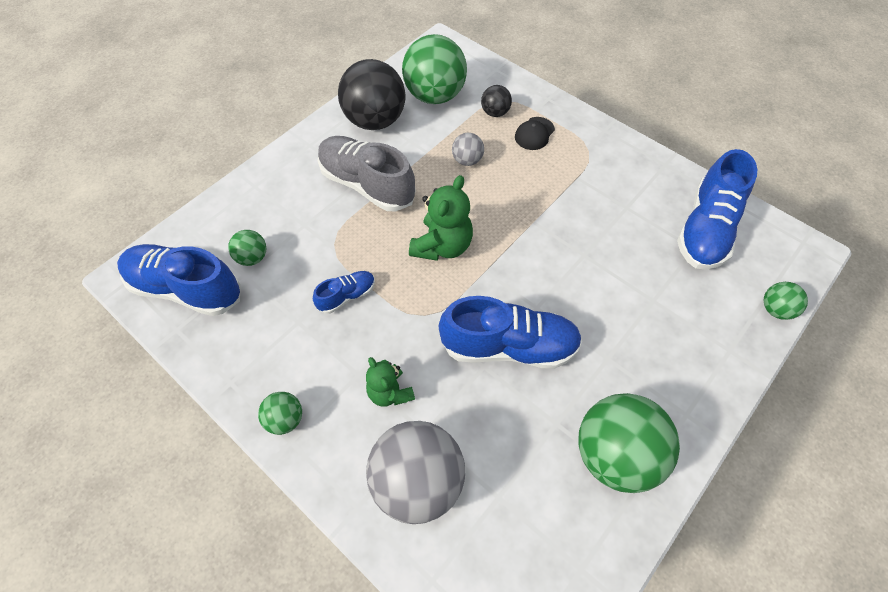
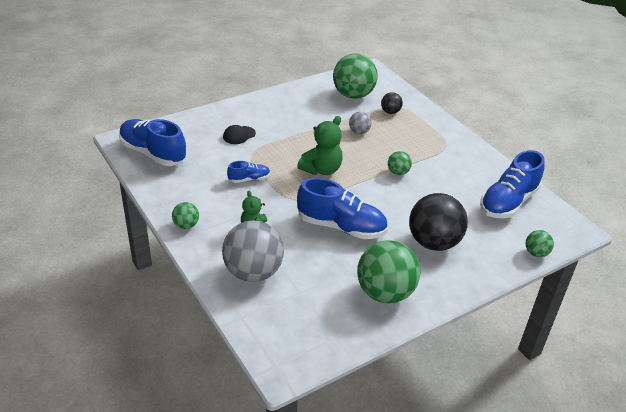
camera: 15 degrees right, 20 degrees down
(252, 257) = (199, 148): green ball -> green ball (398, 172)
(367, 185) = (286, 129): grey shoe -> none
(375, 121) = (307, 99): black ball -> black ball (433, 243)
(534, 134) = (412, 128): black cap -> black cap (239, 135)

